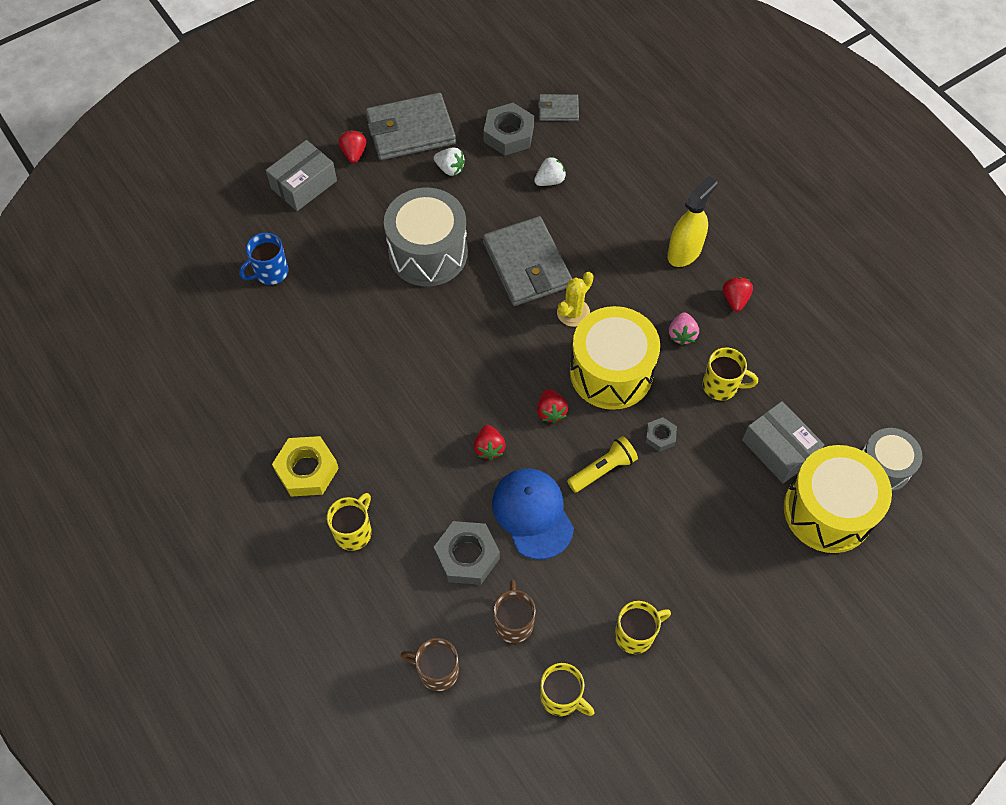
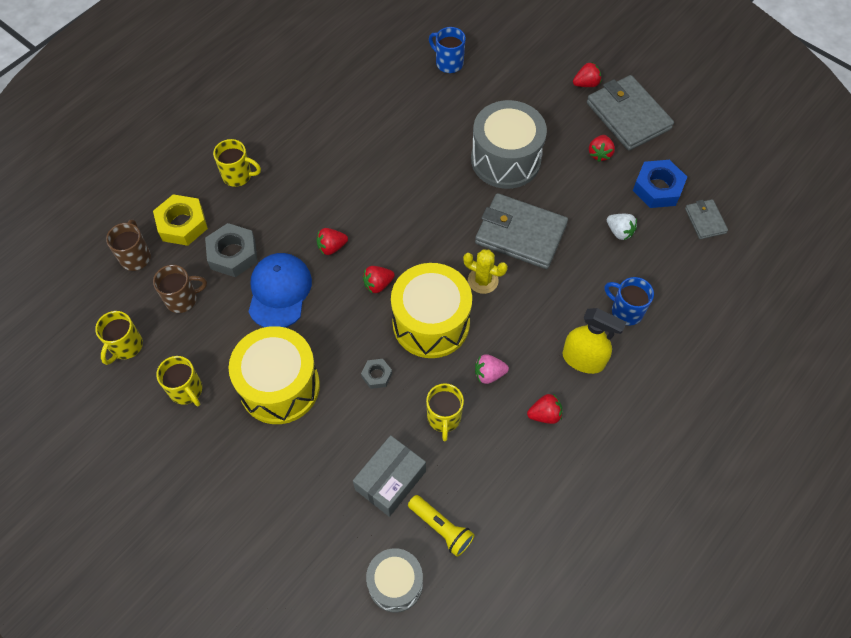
camera: 75 degrees right, 0 degrees up
(304, 184) = (540, 60): grey box -> none
(307, 470) = (283, 133): yellow nut -> yellow nut (182, 224)
(450, 169) = (599, 154): white strawberry -> red strawberry
(508, 134) = (657, 188): grey nut -> blue nut
(526, 264) = (520, 234): grey wallet -> grey wallet turned 60 degrees clockwise
(532, 514) = (279, 291): blue cap -> blue cap turned 45 degrees counterclockwise
(603, 470) = (332, 336): yellow flashlight -> yellow flashlight (441, 528)
(640, 202) = (626, 311): none -> blue mug
(828, 510) = (336, 535): yellow drum -> yellow drum (279, 386)

